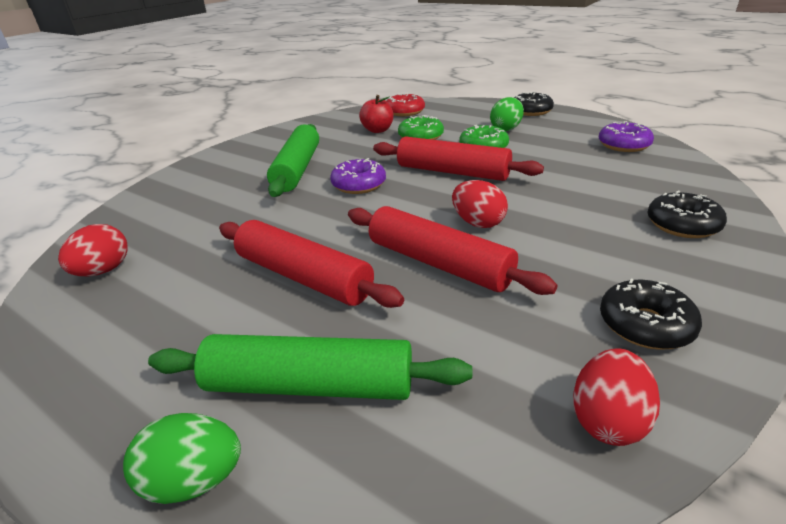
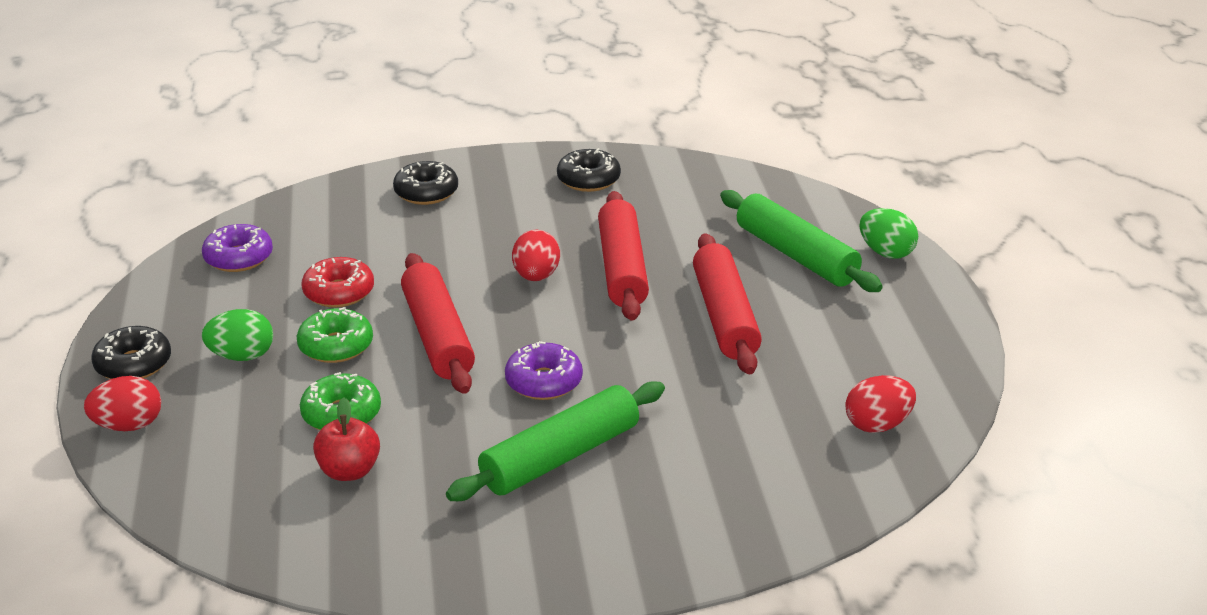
camera: 135 degrees left, 0 degrees up
(405, 112) = (229, 492): red donut -> red donut (339, 292)
(607, 419) = (683, 173): red egg -> red egg (128, 425)

